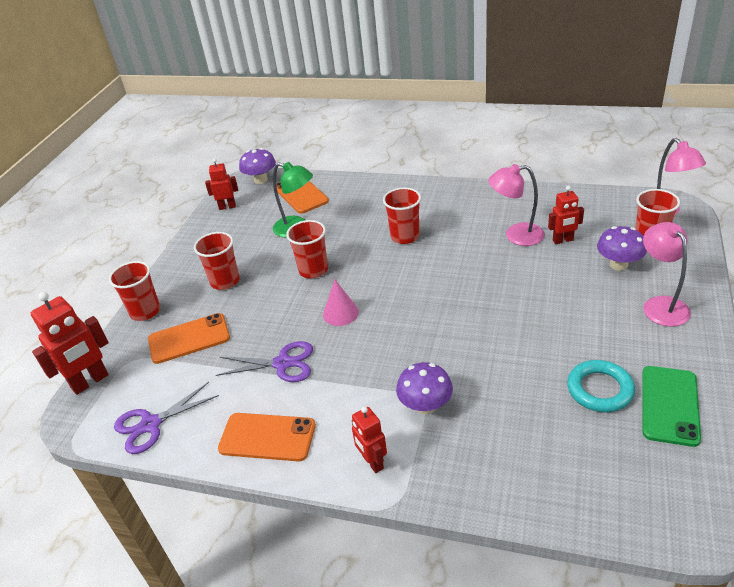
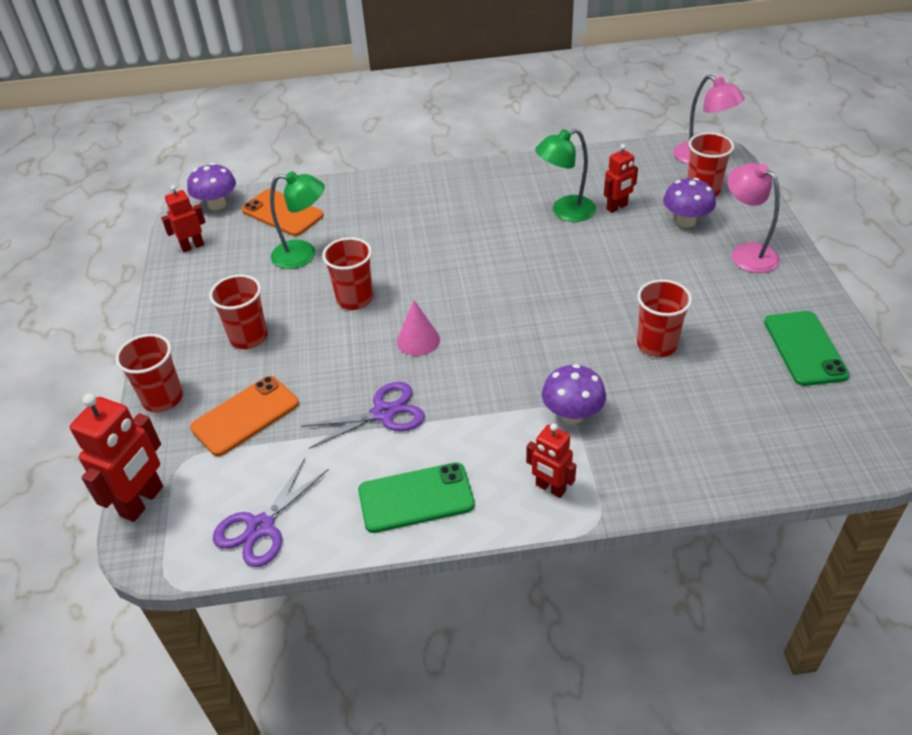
camera: 25 degrees left, 5 degrees up
(267, 437) = (416, 498): orange phone -> green phone
(405, 236) = (442, 237): red cup -> red cup (656, 344)
(516, 235) = (565, 211): pink lamp -> green lamp
(599, 389) = (734, 350): turquoise ring -> none

